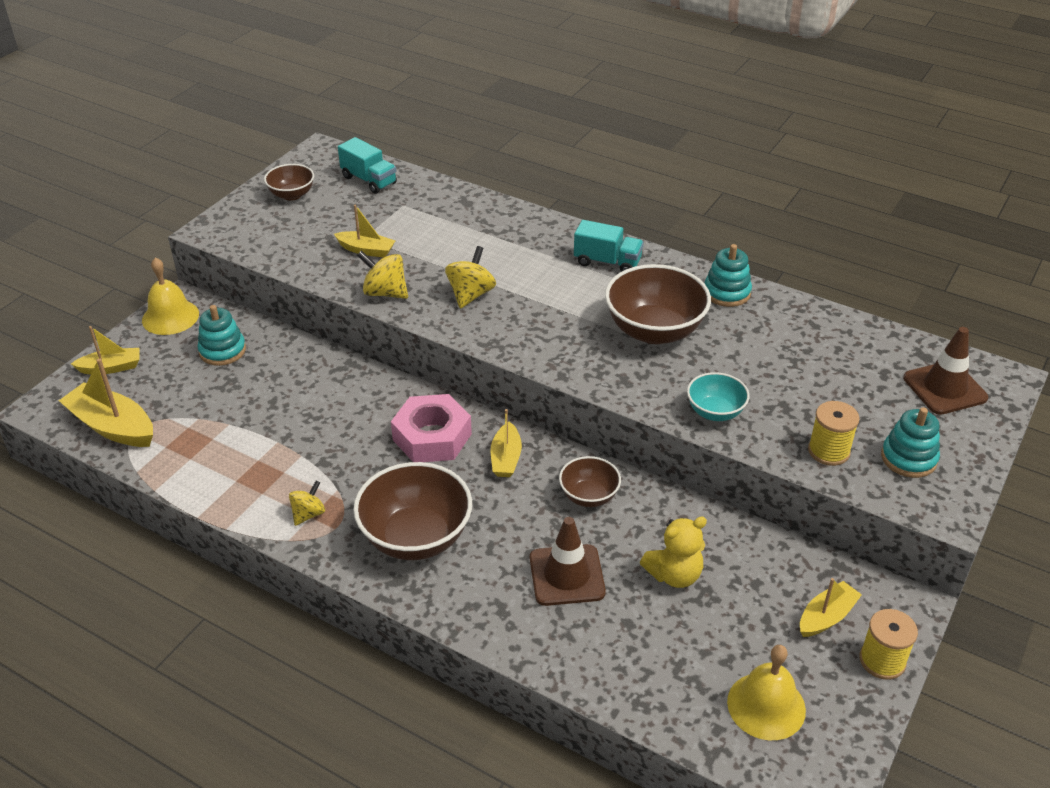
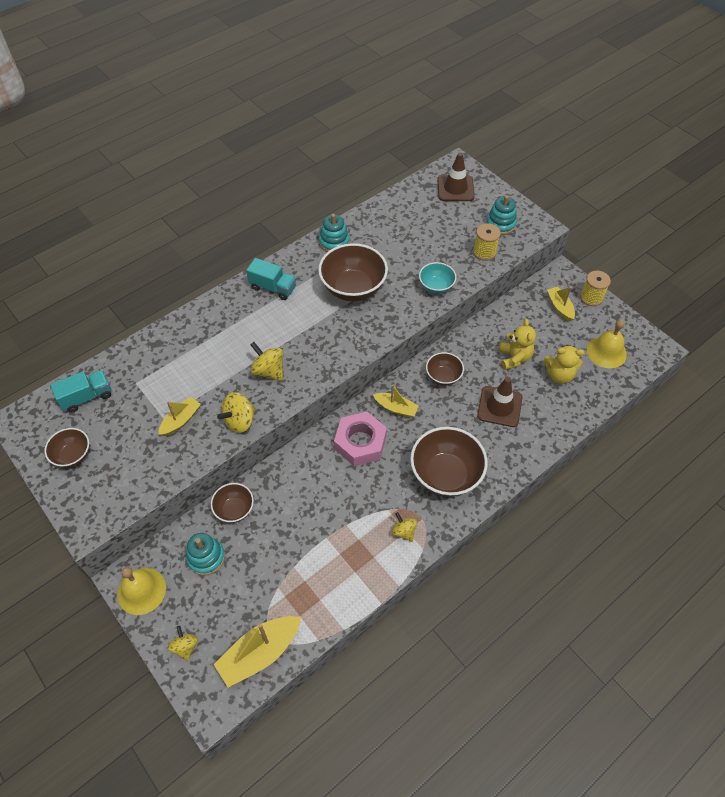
camera: 70 degrees left, 15 degrees up
(111, 367) = (185, 647): yellow boat -> yellow spinning top
(292, 354) = (234, 509): none -> brown bowl
(607, 262) = (273, 288): turquoise truck -> turquoise truck turned 75 degrees clockwise
(672, 643) = (559, 375): none -> yellow teddy bear

